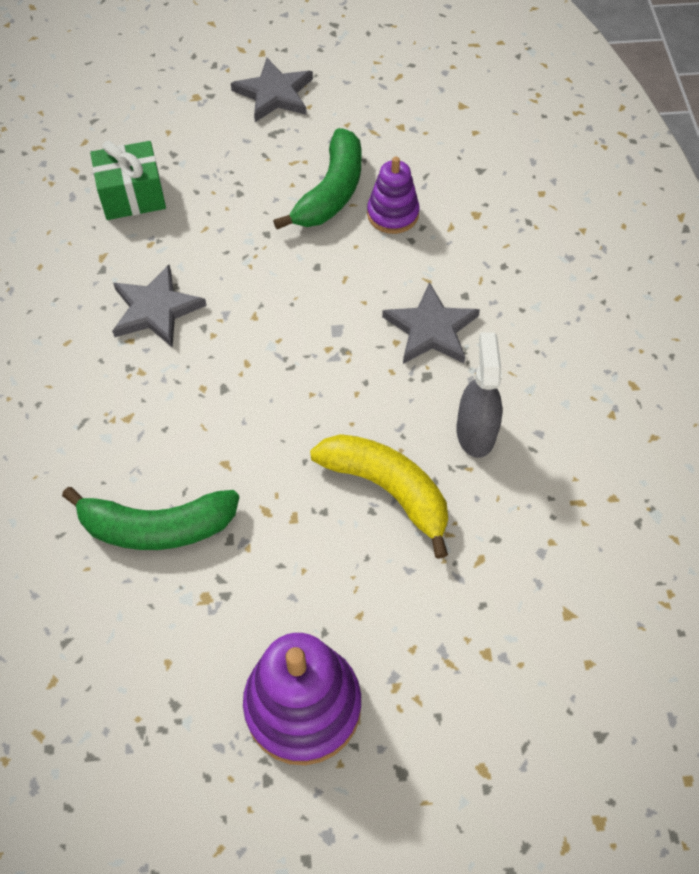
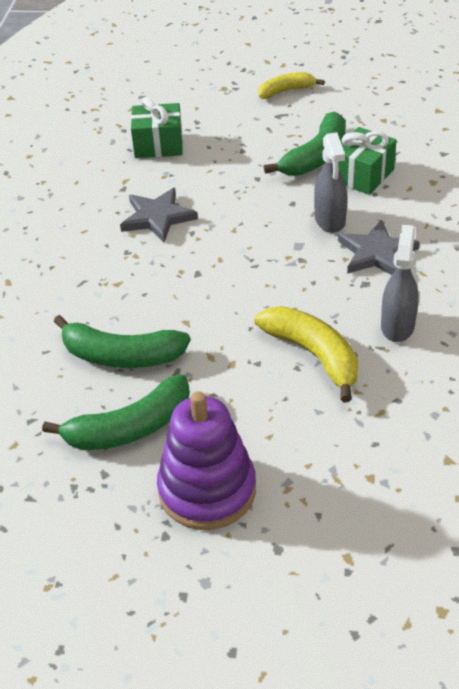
camera: 15 degrees right, 15 degrees down
(190, 632) = (129, 428): none -> green banana
(274, 94) = (286, 91): grey star -> yellow banana
(367, 287) = (330, 220): none -> grey spray bottle
(392, 214) = (363, 175): purple stacking toy -> green gift

